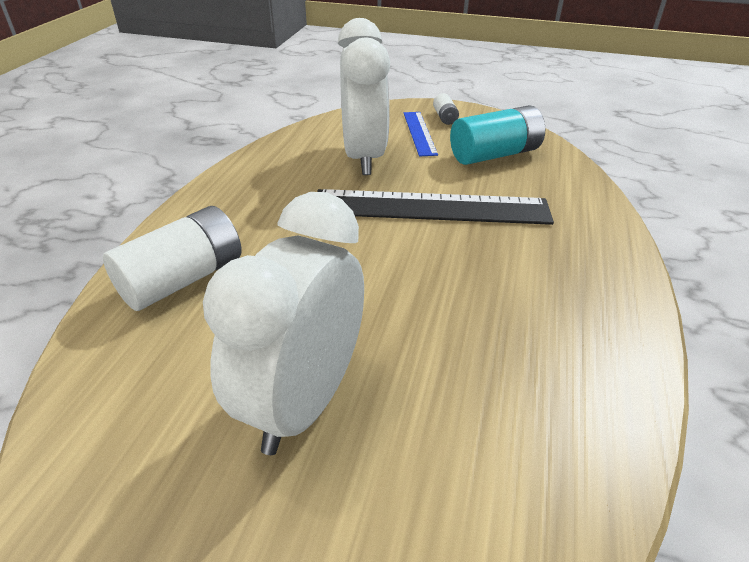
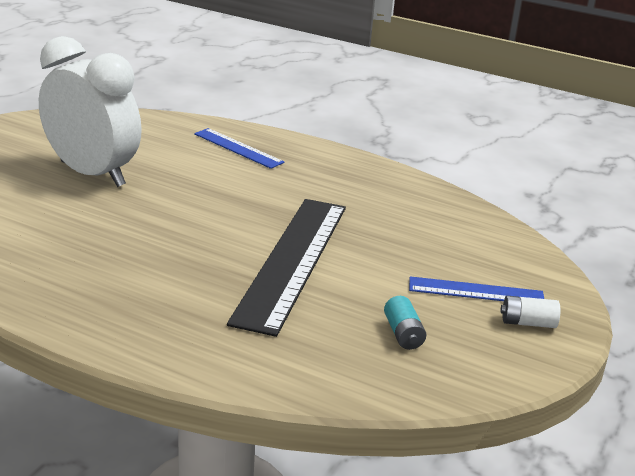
camera: 100 degrees right, 10 degrees down
(183, 279) = (238, 148): white battery -> blue ruler
(363, 158) = (412, 242): white clock -> none
(494, 154) = (403, 334): turquoise battery -> turquoise battery, size x0.47

